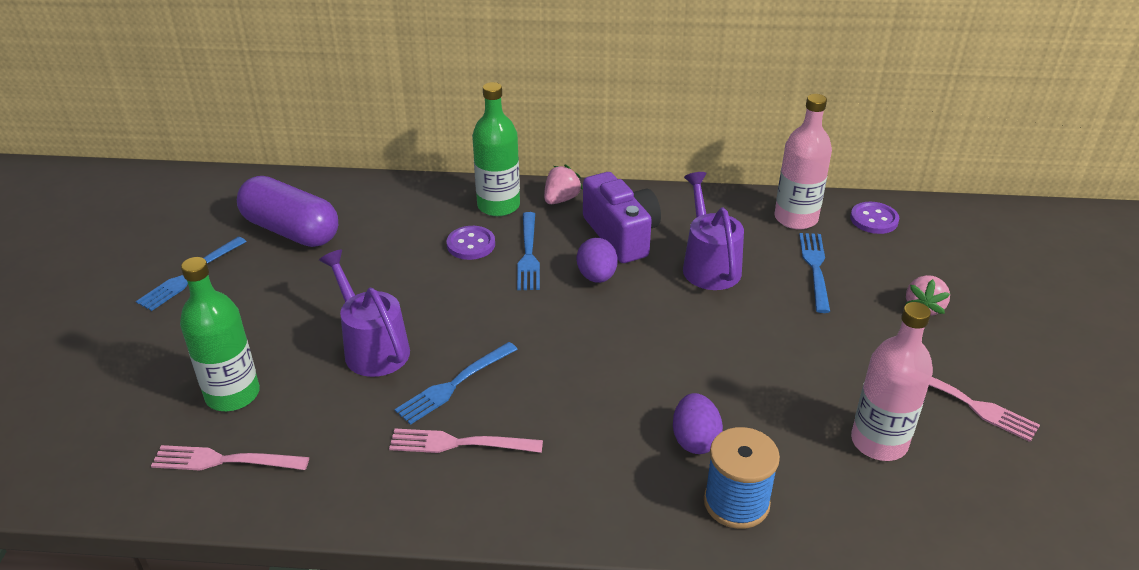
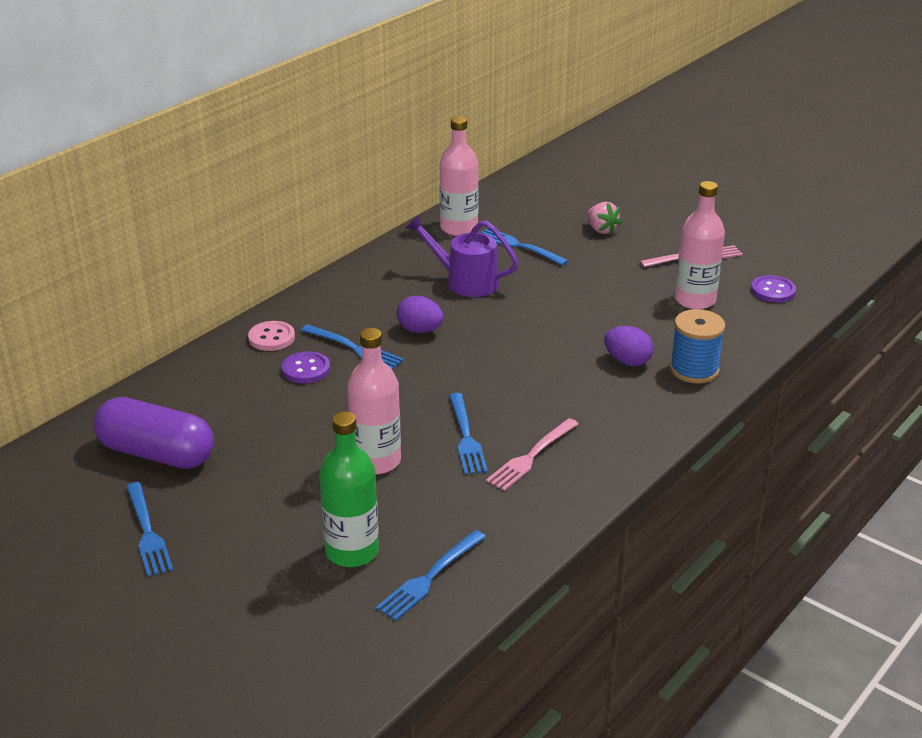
camera: 55 degrees left, 5 degrees down
(225, 461) = (430, 577): pink fork -> blue fork
(291, 231) = (157, 454): purple capsule -> purple capsule turned 45 degrees clockwise
(371, 347) = (376, 461): purple watering can -> pink bottle
(498, 205) = (271, 338): green bottle -> pink button
(561, 199) = (304, 307): pink strawberry -> none
(621, 235) = (385, 300): purple camera -> none
(874, 219) = (497, 203): purple button -> purple button (773, 291)

